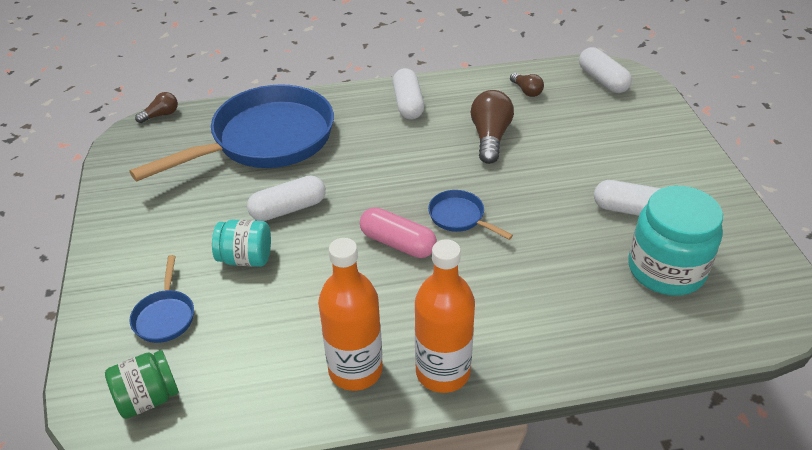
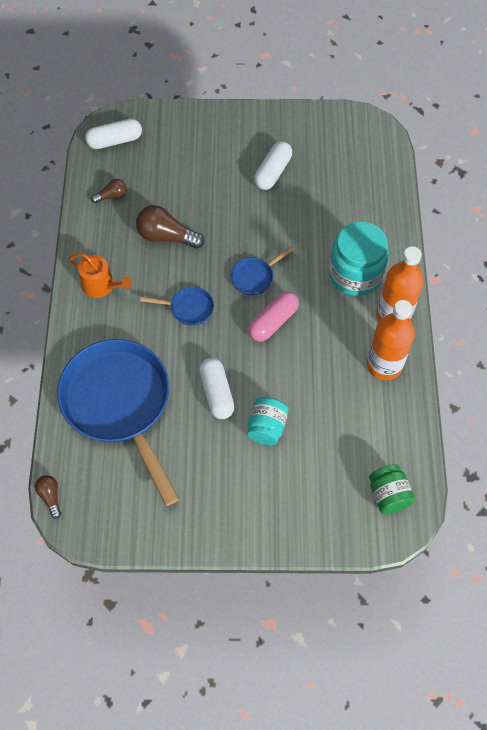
camera: 80 degrees left, 20 degrees up
(165, 316) = (315, 486): blue pan -> blue pan (188, 308)
(408, 104) = (101, 286): white capsule -> orange watering can
(666, 269) = (331, 173): turquoise jar -> turquoise jar (355, 274)

